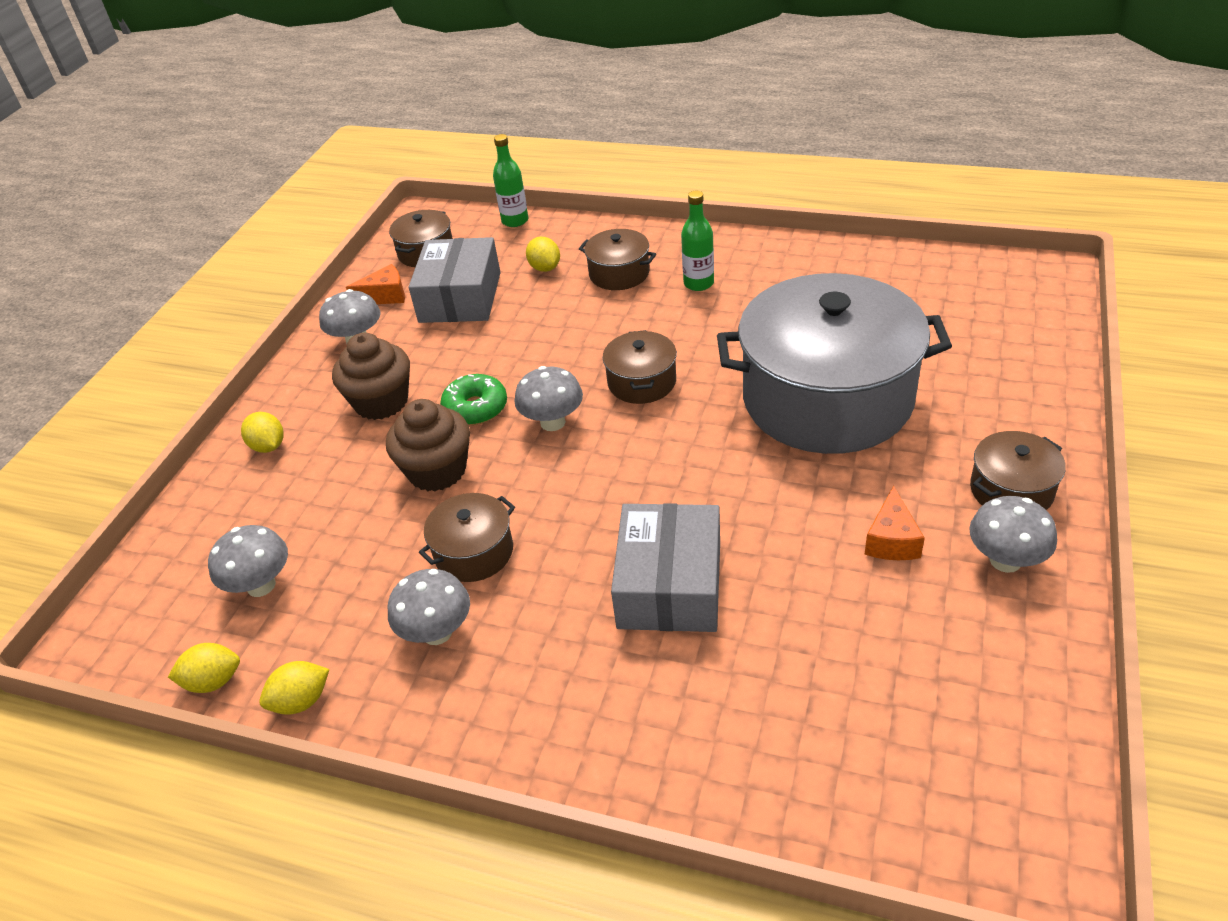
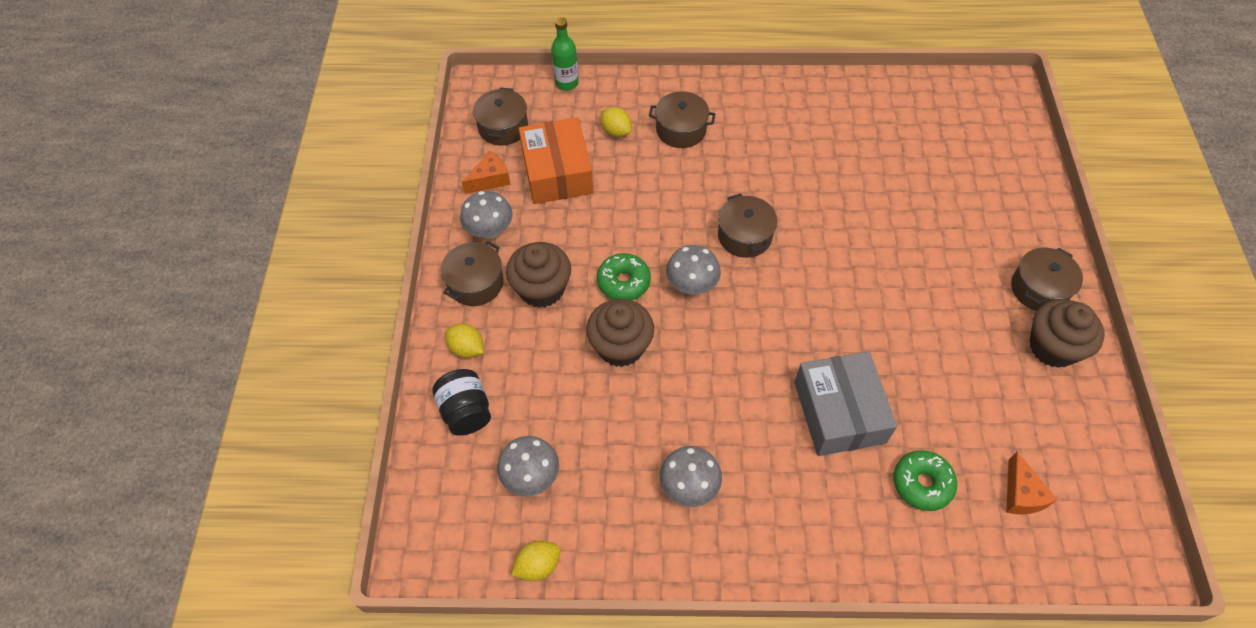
camera: 20 degrees left, 15 degrees up
(230, 507) = (466, 411): none -> black jar
(301, 701) = (615, 565): yellow lemon -> none
(460, 297) = (557, 172): grey box -> orange box
(474, 552) = (684, 414): brown pot -> brown pot (475, 283)
(698, 283) = (749, 132): green bottle -> none
(744, 689) = (922, 484): none -> green donut
(827, 398) = (888, 229): grey pot -> none
(891, 540) = (975, 345): orange cheese -> orange cheese (1021, 494)
(1005, 560) = (1053, 347): grey mushroom -> brown cupcake

